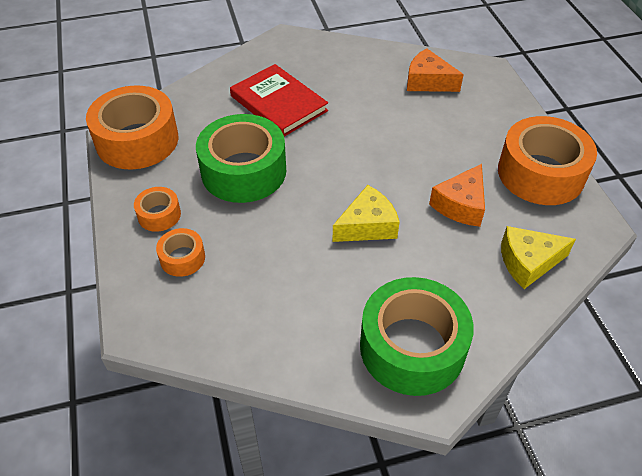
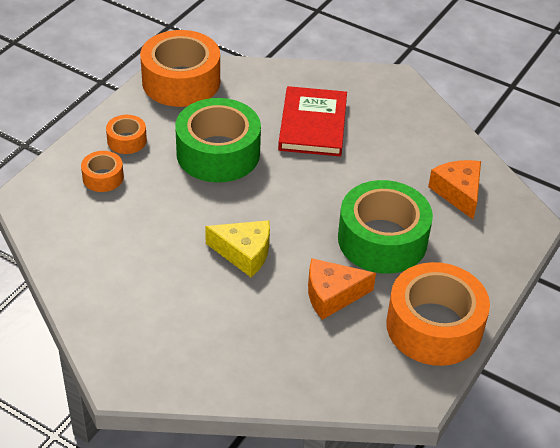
camera: 45 degrees right, 5 degrees down
(412, 347) = (155, 345): green tape -> green tape (382, 240)
(528, 262) = (317, 370): yellow cheese -> none

